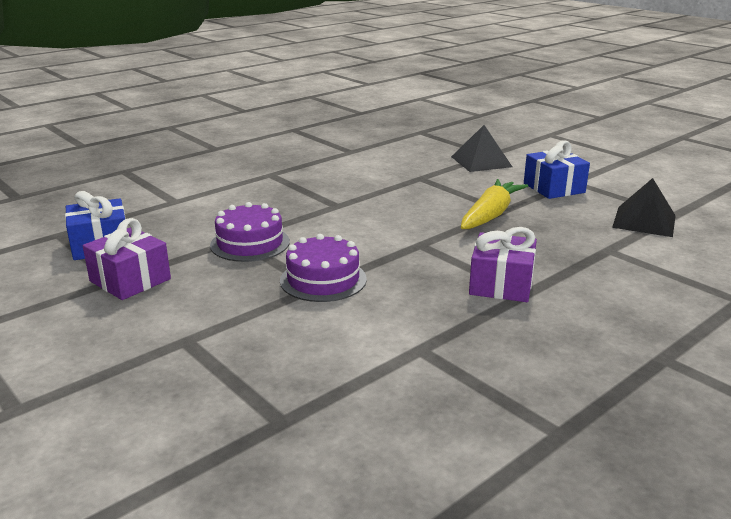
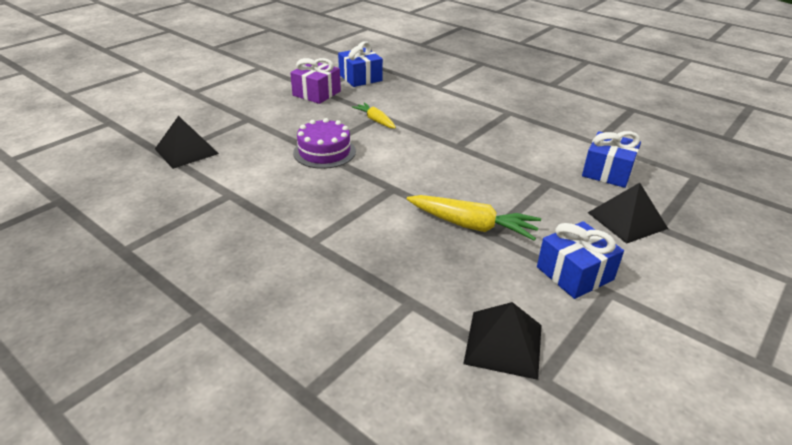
camera: 80 degrees right, 10 degrees up
(250, 243) = (375, 120): purple cake -> yellow carrot
(276, 397) = (186, 151): none -> black pyramid
(406, 155) = (607, 172): none -> blue gift
(501, 284) = (325, 230): purple gift -> none

